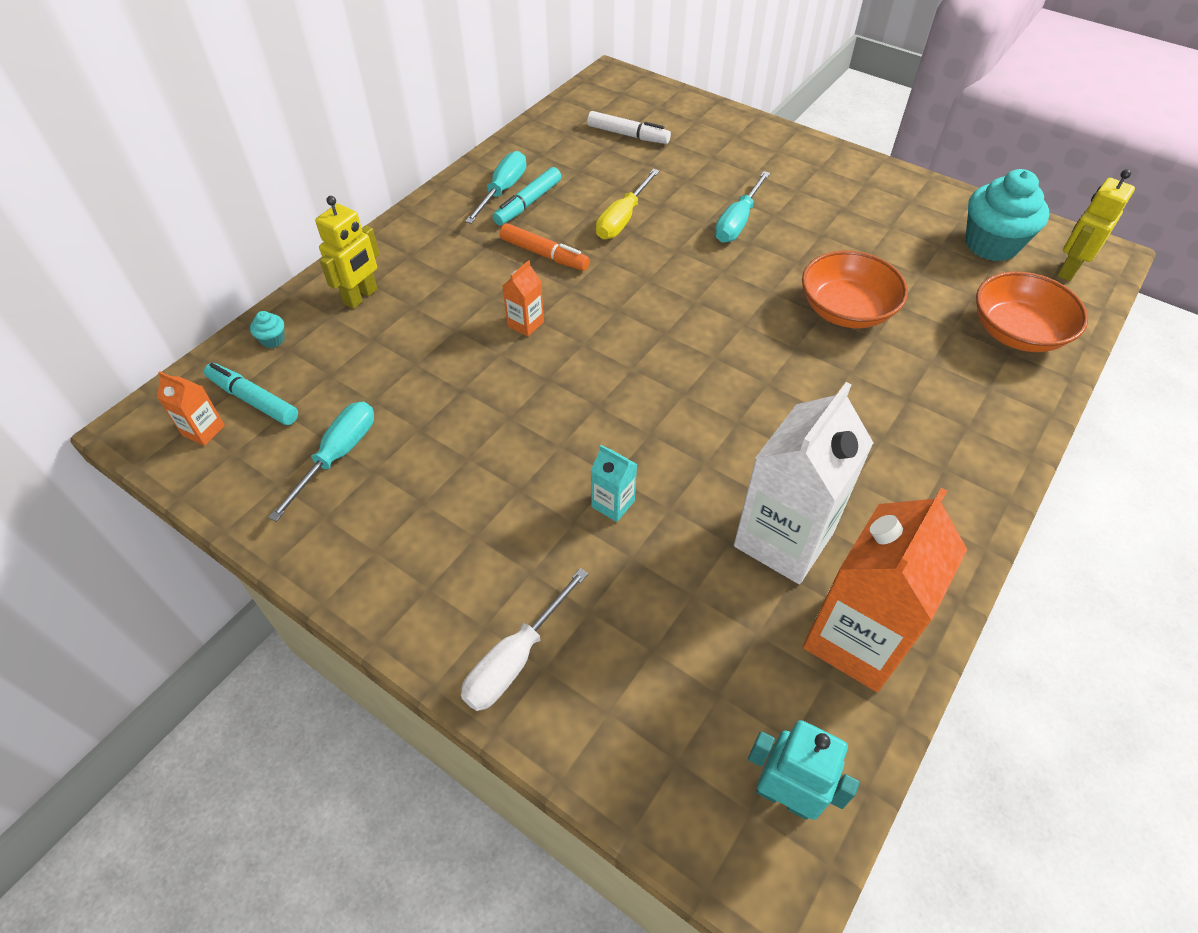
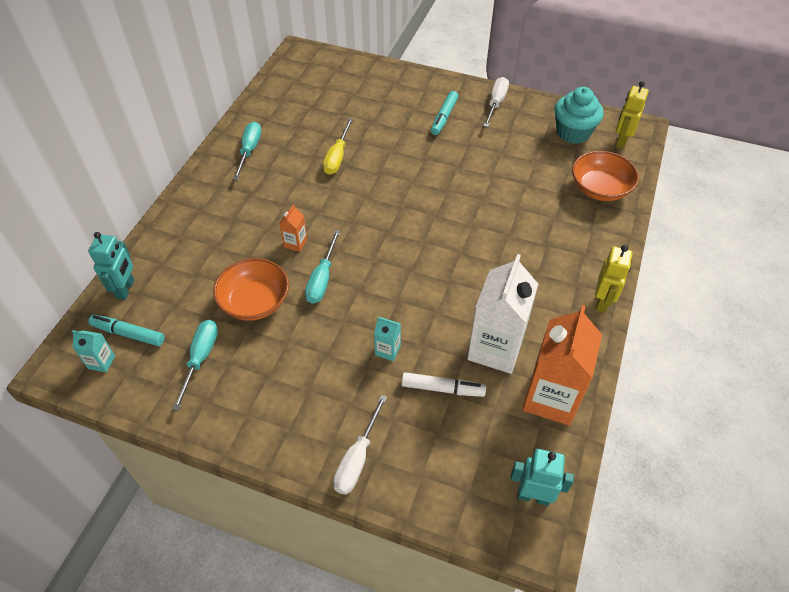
camera: 15 degrees left, 0 degrees up
(203, 430) = (101, 362): orange carton -> turquoise carton
(273, 340) = (126, 289): turquoise cupcake -> turquoise robot
(361, 297) = (177, 246): yellow robot -> yellow robot (602, 302)
(528, 203) = (270, 157): turquoise marker -> turquoise marker (444, 117)
(544, 255) = (293, 192): orange marker -> none
(628, 135) = (323, 94): white marker -> white marker (443, 389)
(737, 222) = (413, 145): turquoise screwdriver -> turquoise screwdriver (322, 279)
(846, 310) = (496, 194): orange bowl -> orange bowl (255, 301)
(879, 185) = (496, 103): none -> white screwdriver

